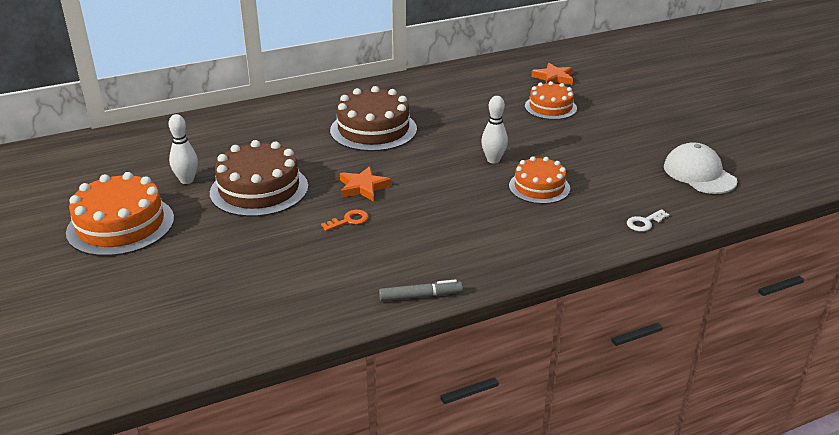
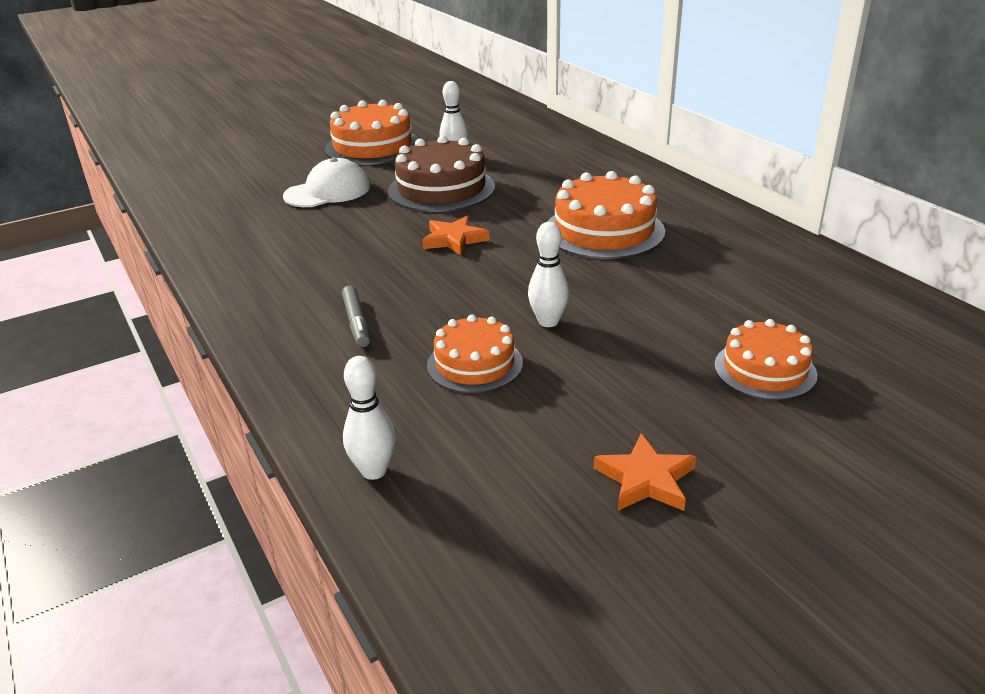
camera: 85 degrees right, 0 degrees up
(349, 220) = (380, 240): orange key -> none
(373, 130) = (604, 230): brown cake -> orange cake
(420, 296) = (227, 293): grey marker -> grey marker (357, 322)
(553, 78) = (903, 371): orange star -> orange star (645, 479)
(644, 223) = (374, 471): white key -> white bowling pin
(699, 174) = (561, 559): white cap -> white cap (327, 191)

